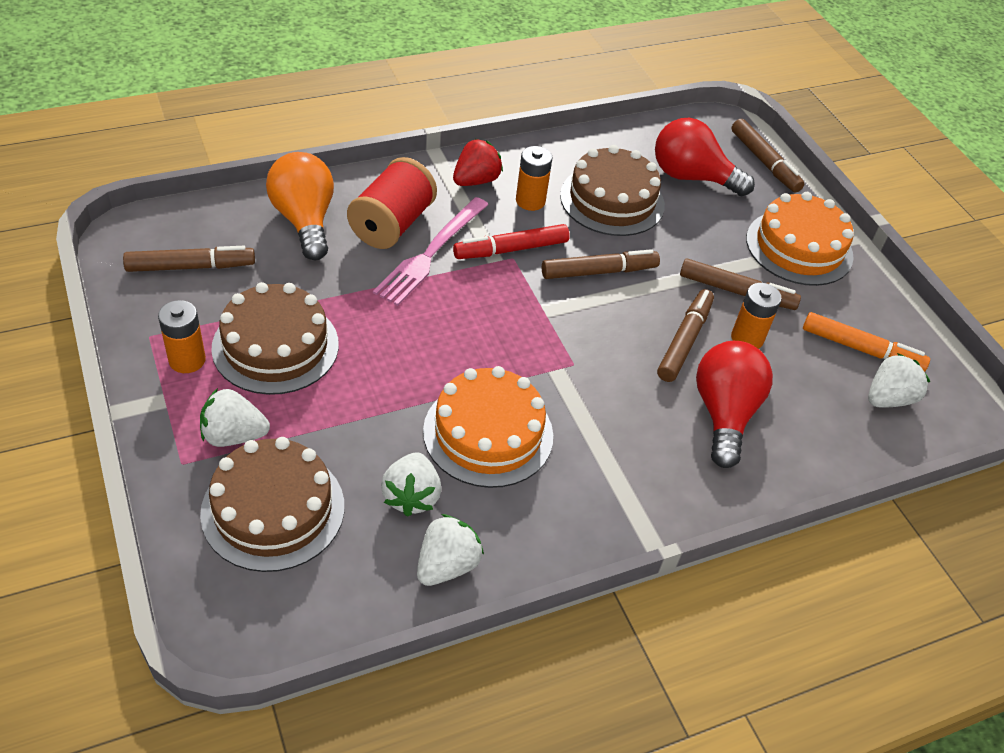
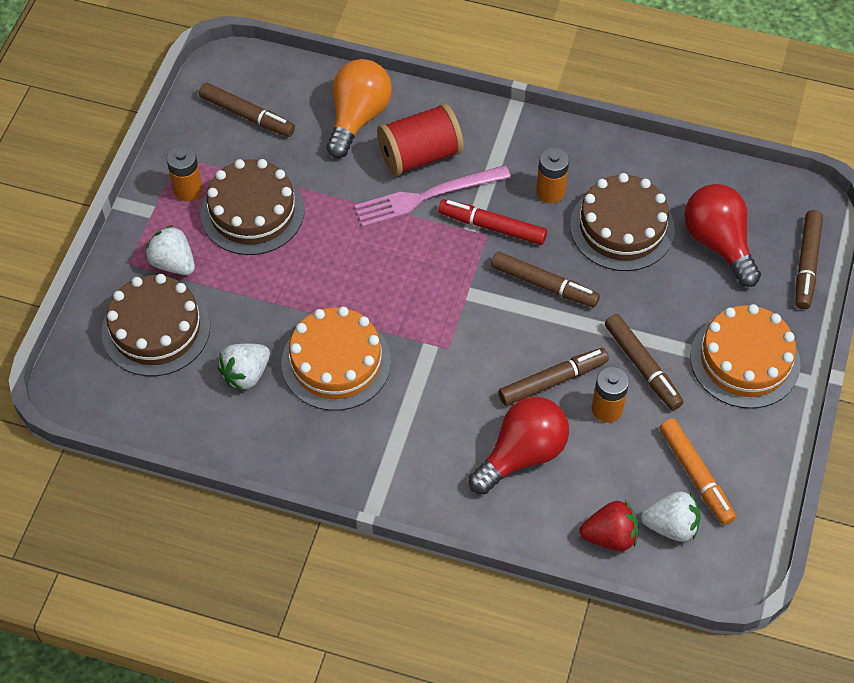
camera: 45 degrees right, 10 degrees up
(447, 565) = (227, 433): white strawberry -> none
(476, 180) = (523, 149): red strawberry -> red strawberry (610, 536)

